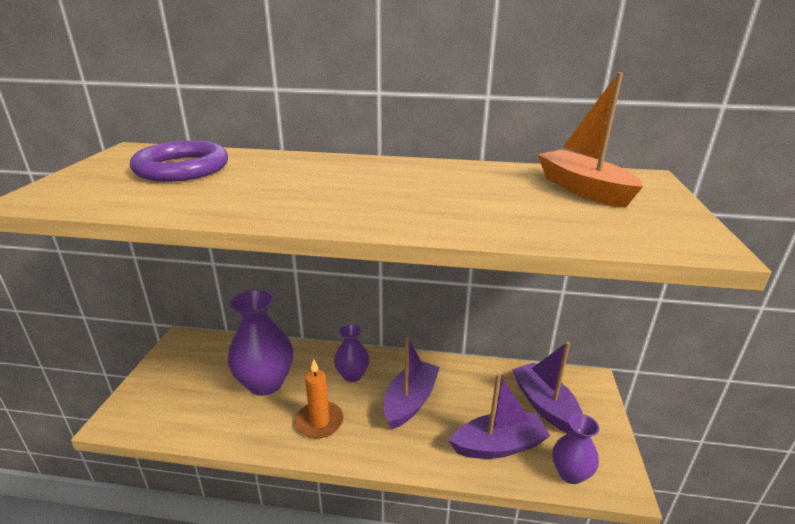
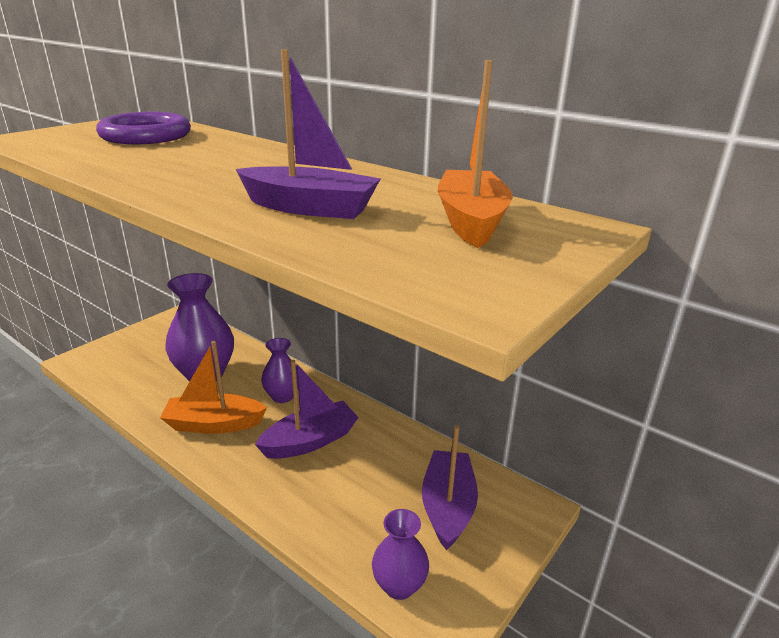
camera: 30 degrees right, 0 degrees up
(319, 422) = (214, 424): orange candle -> orange boat
(499, 445) = (352, 520): purple boat -> purple boat (310, 208)

